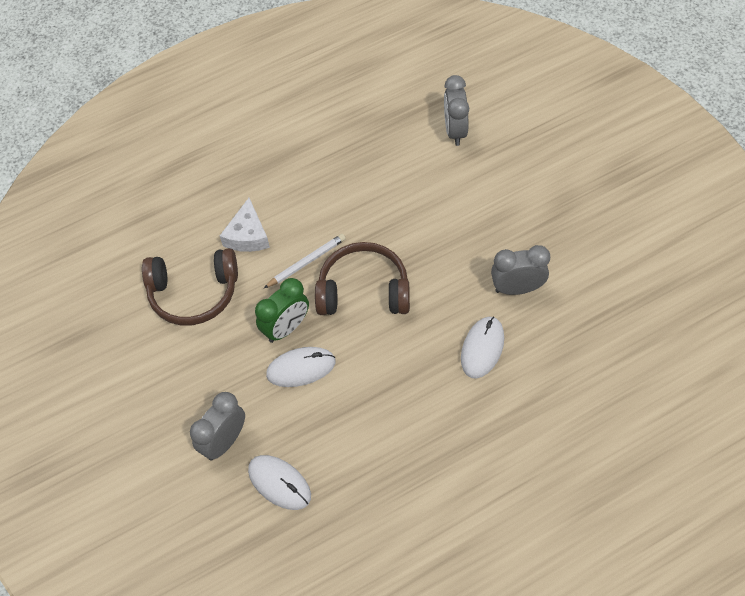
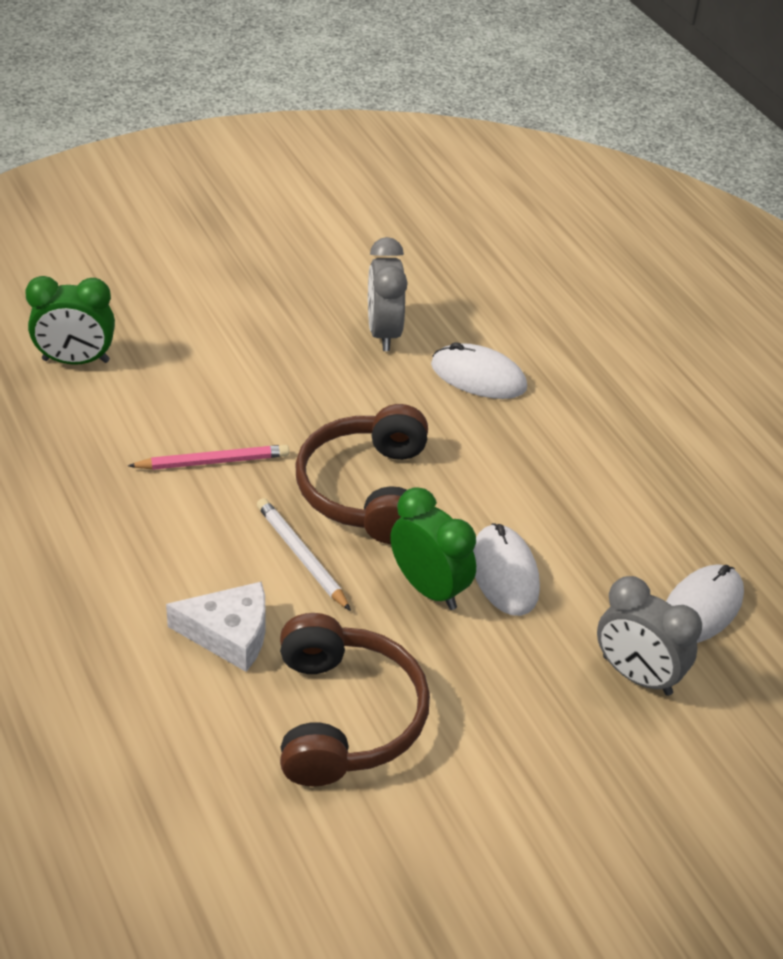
camera: 95 degrees left, 15 degrees down
(378, 210) = (213, 462): none -> pink pencil
(455, 131) = (76, 361): grey clock -> green clock

